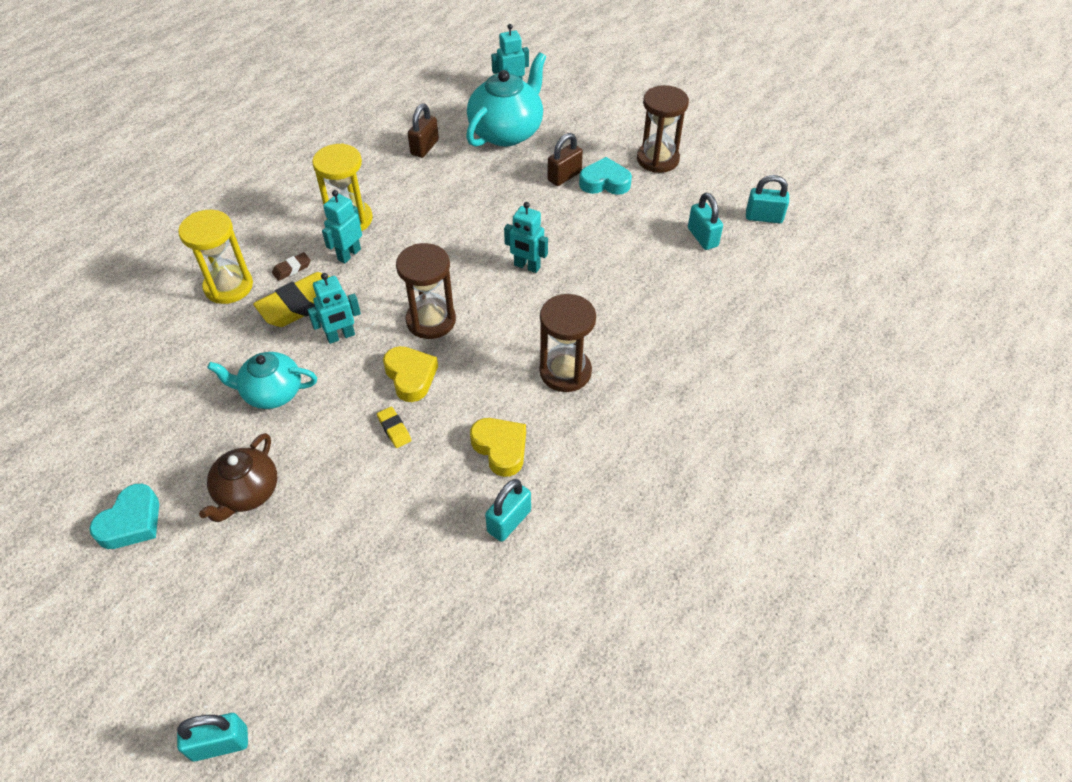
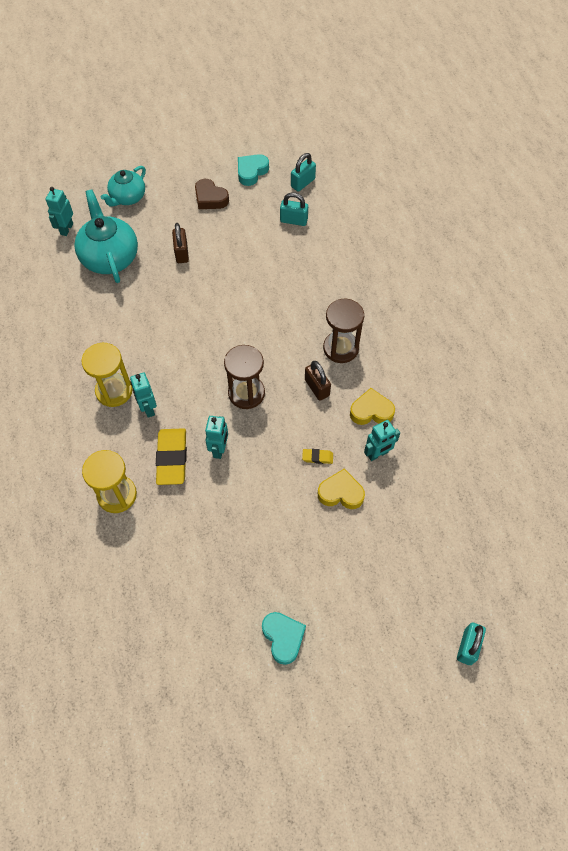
camera: 55 degrees left, 10 degrees up
(247, 493) = (307, 560): brown teapot -> none
(272, 393) = (237, 511): turquoise teapot -> turquoise teapot (127, 197)
(292, 269) = (132, 448): brown eraser -> none
(410, 376) = (283, 428): yellow heart -> yellow heart (341, 493)
(424, 147) = (81, 311): brown padlock -> brown padlock (317, 388)
(509, 521) = (422, 434): turquoise padlock -> none
(527, 266) = (243, 318): turquoise robot -> turquoise robot (378, 454)
(605, 182) = (206, 236): turquoise heart -> turquoise heart (251, 172)
(657, 159) = (210, 198): brown hourglass -> brown heart

